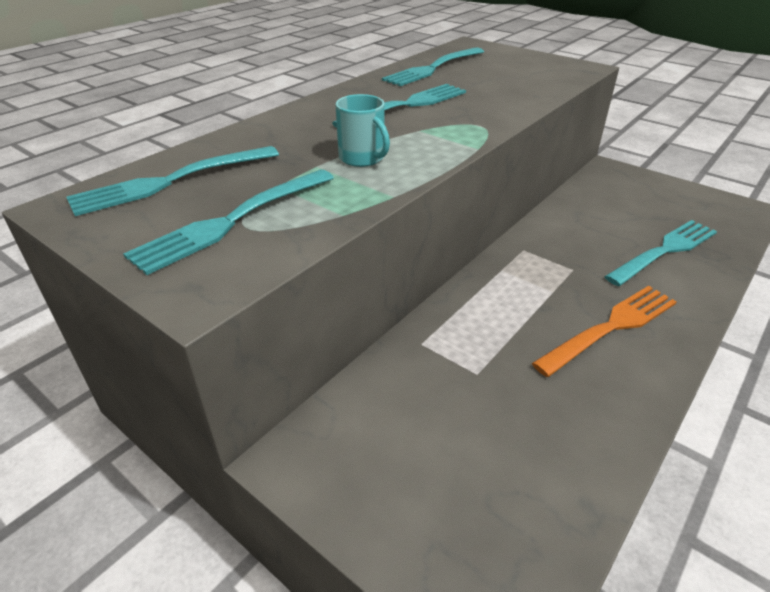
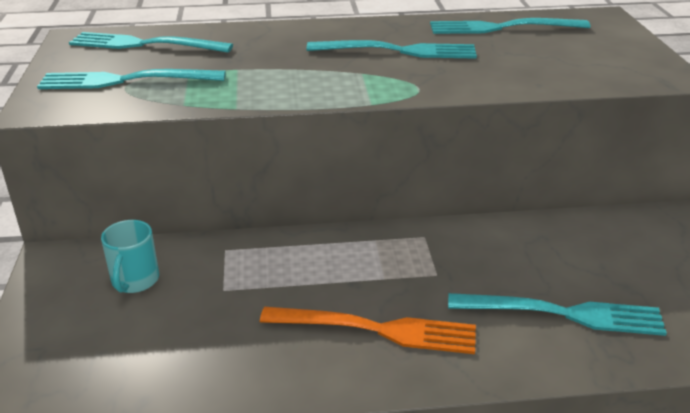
camera: 45 degrees right, 5 degrees down
(362, 158) = (275, 76): turquoise mug -> turquoise mug (135, 280)

